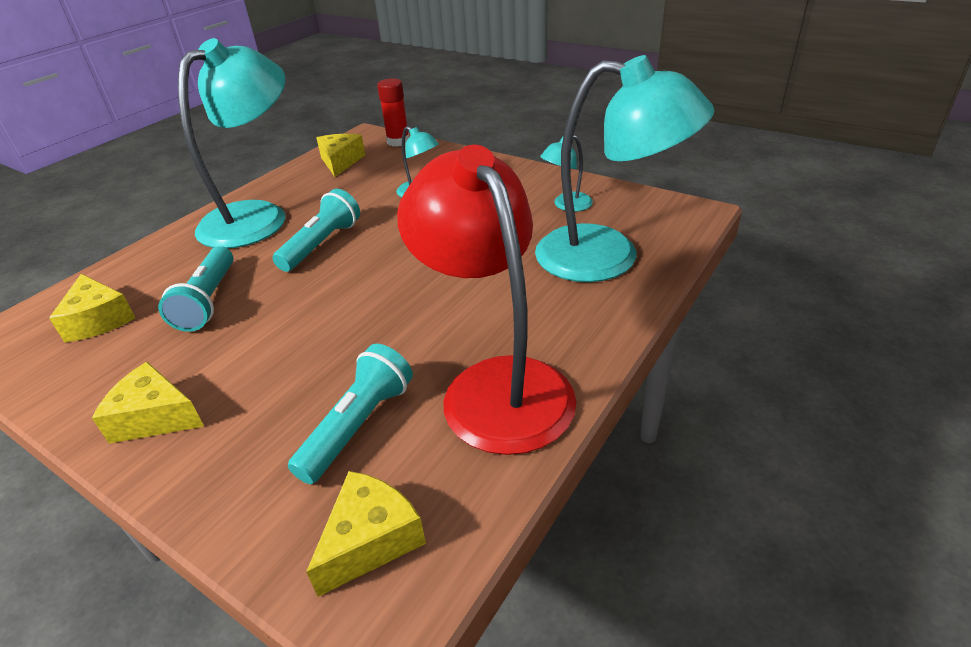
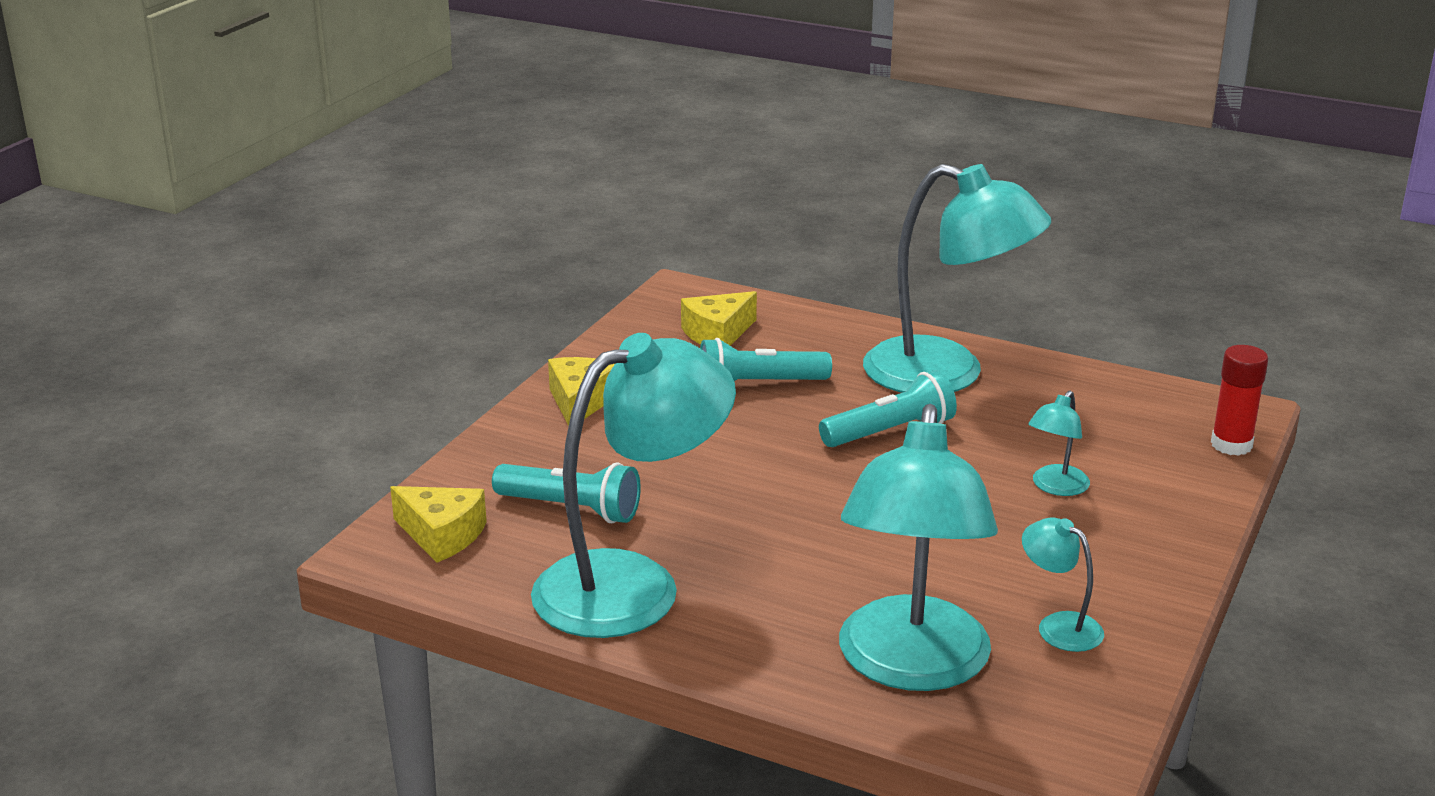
camera: 80 degrees right, 10 degrees down
(321, 244) = (890, 432): turquoise flashlight -> turquoise flashlight turned 45 degrees counterclockwise
(340, 162) = (1132, 405): yellow cheese -> none
(495, 384) = (633, 585): red lamp -> turquoise lamp

